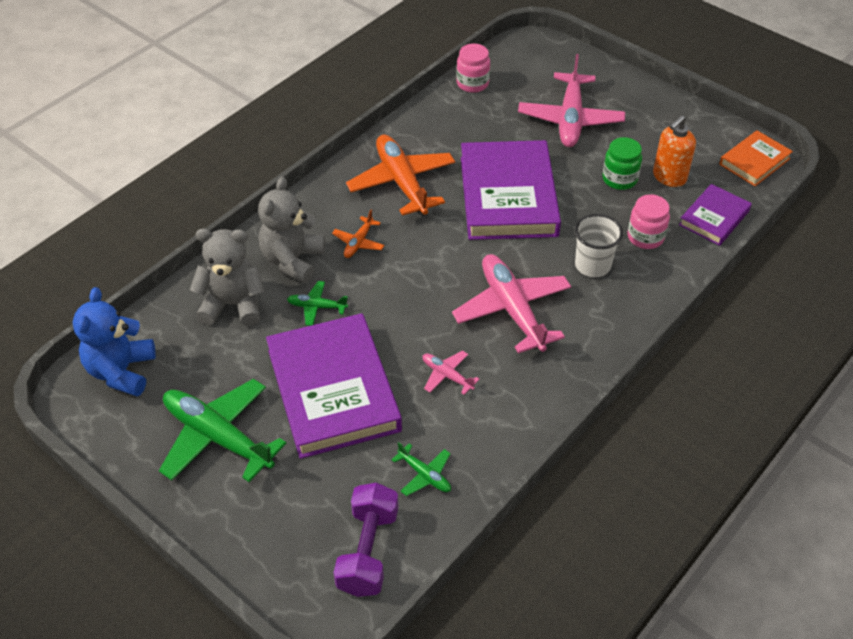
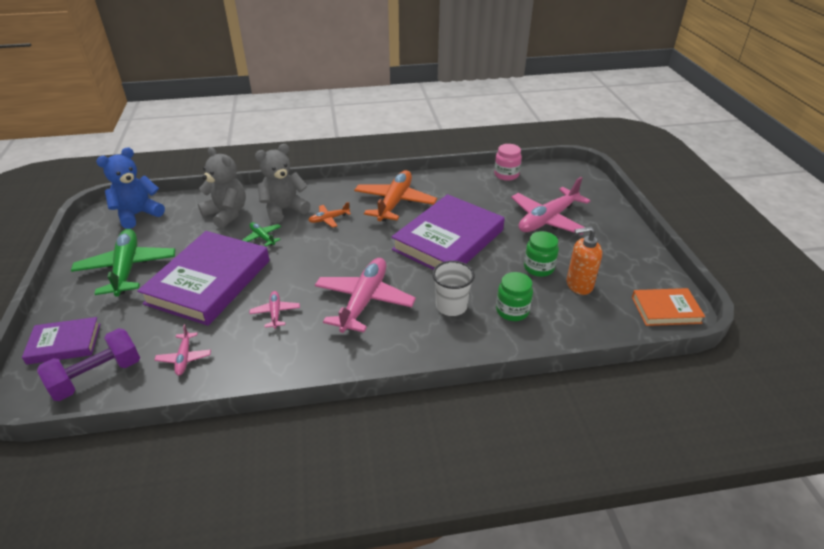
camera: 40 degrees right, 10 degrees down
(425, 475) = (184, 358): green plane -> pink plane
(645, 237) = (512, 311): pink jar -> green jar
(714, 218) = (583, 328): purple book -> purple book (64, 343)

